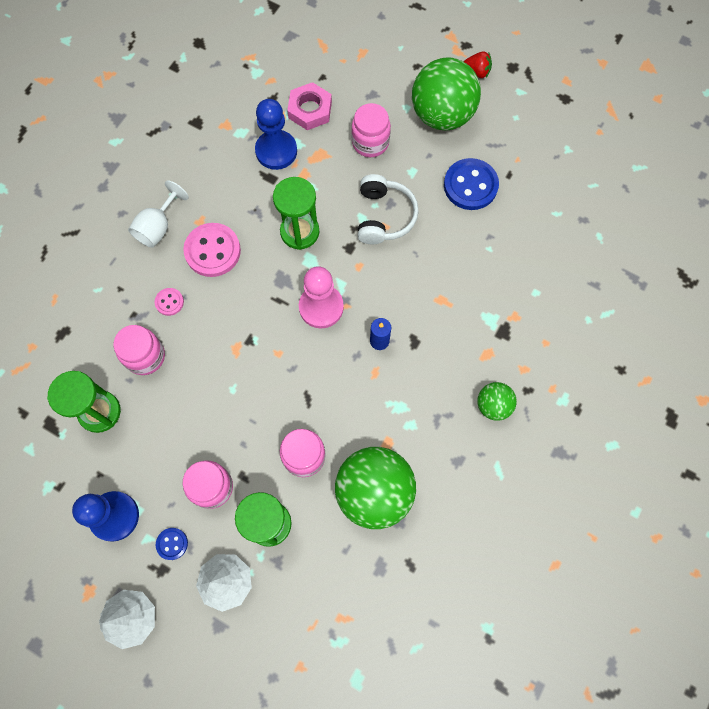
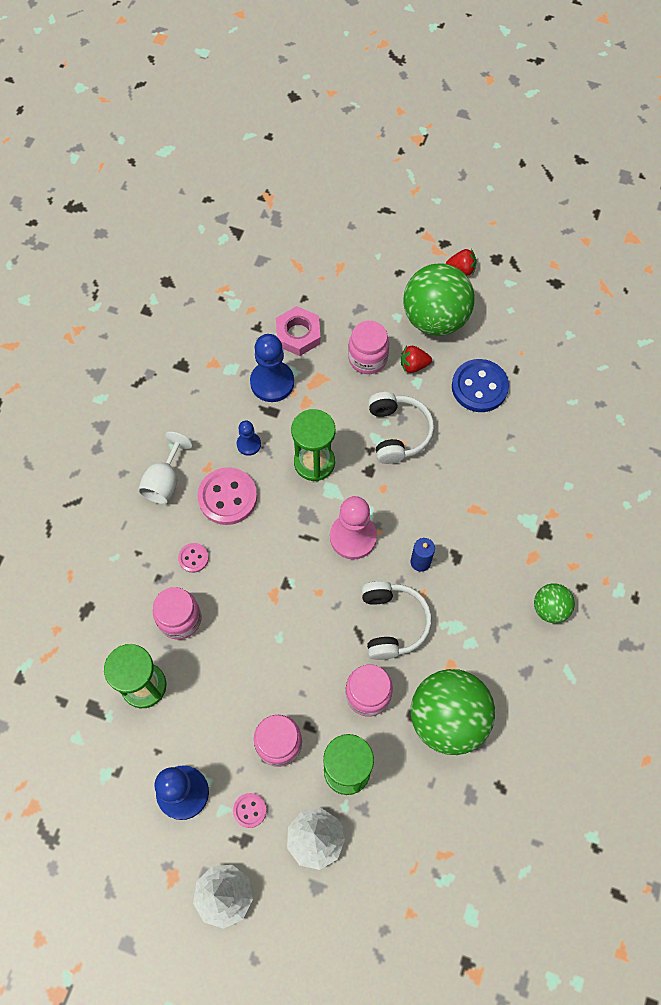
camera: 10 degrees left, 5 degrees down
(172, 543) = (249, 810): blue button -> pink button
(242, 205) = (248, 444): none -> blue pawn
(341, 393) = (392, 623): none -> white headphones
(412, 155) = (413, 365): none -> red strawberry

